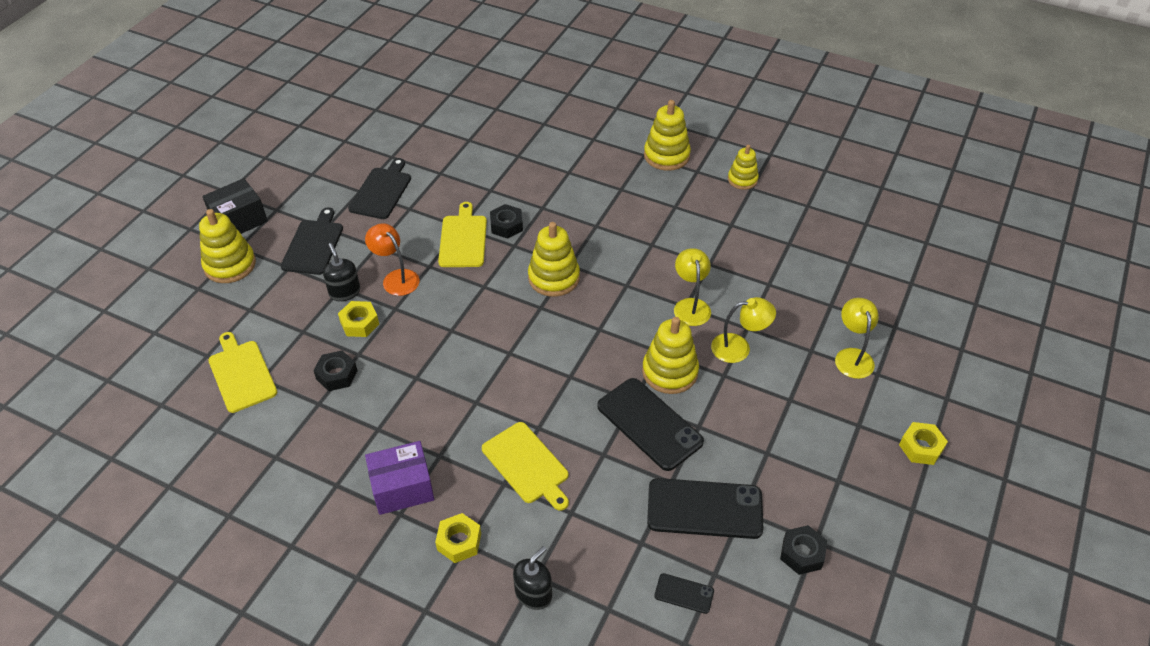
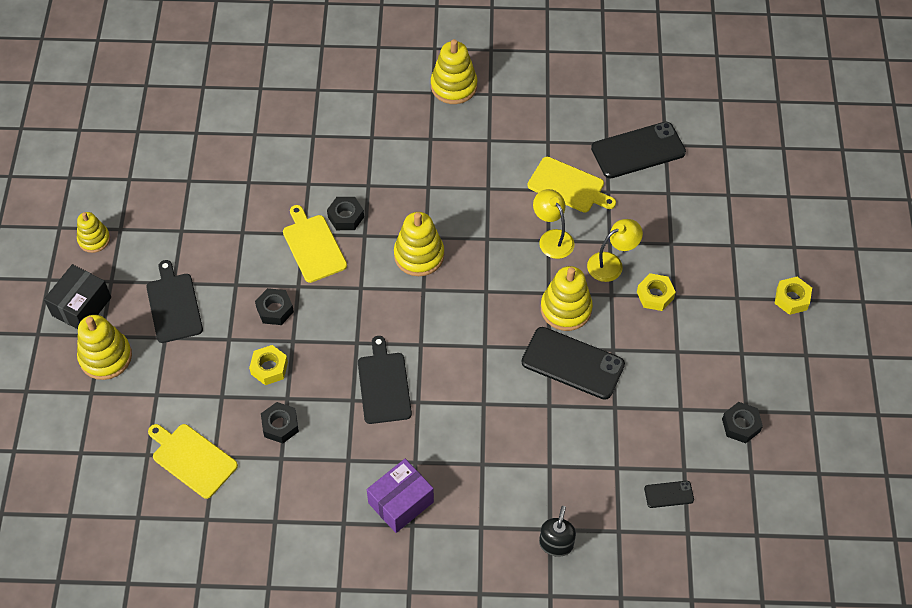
camera: 25 degrees left, 10 degrees up
(344, 292) = (235, 342): black soap dispenser -> none
(381, 191) = (203, 223): black cutting board -> black cutting board (384, 385)
(396, 278) = (275, 310): orange lamp -> black nut
(459, 542) = (474, 527): yellow nut -> yellow nut (655, 295)
(527, 465) = (492, 440): yellow cutting board -> yellow cutting board (568, 186)
(704, 509) = (651, 419): black phone -> black phone (638, 150)
(742, 179) = (535, 89): yellow stacking toy -> yellow stacking toy (94, 239)
(852, 356) = (706, 236): yellow lamp -> none

